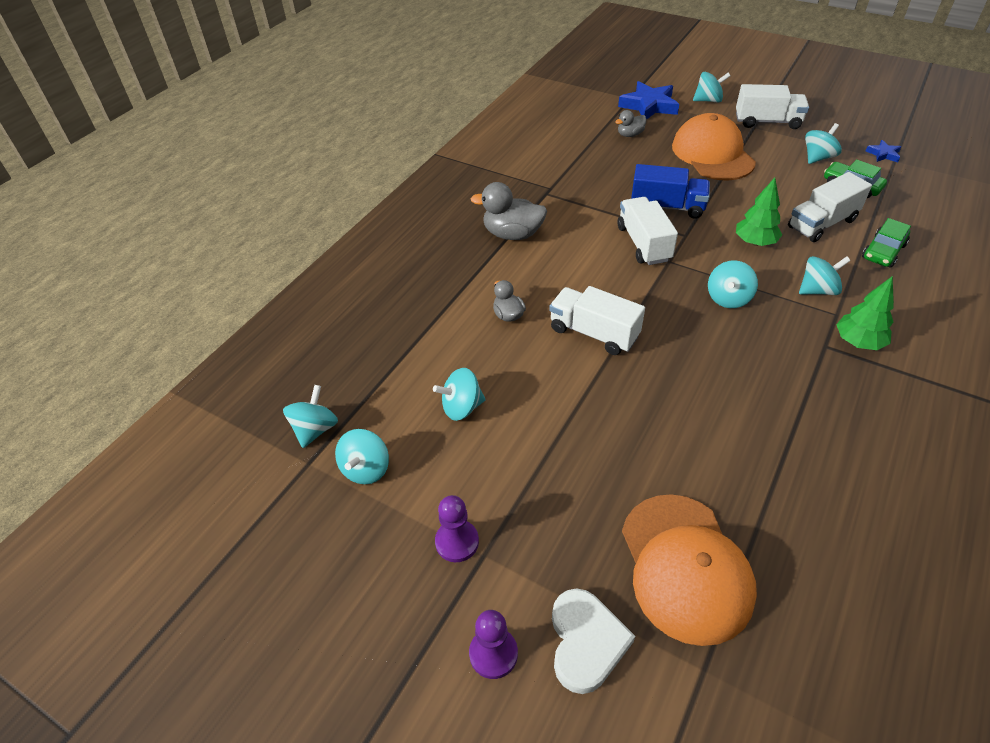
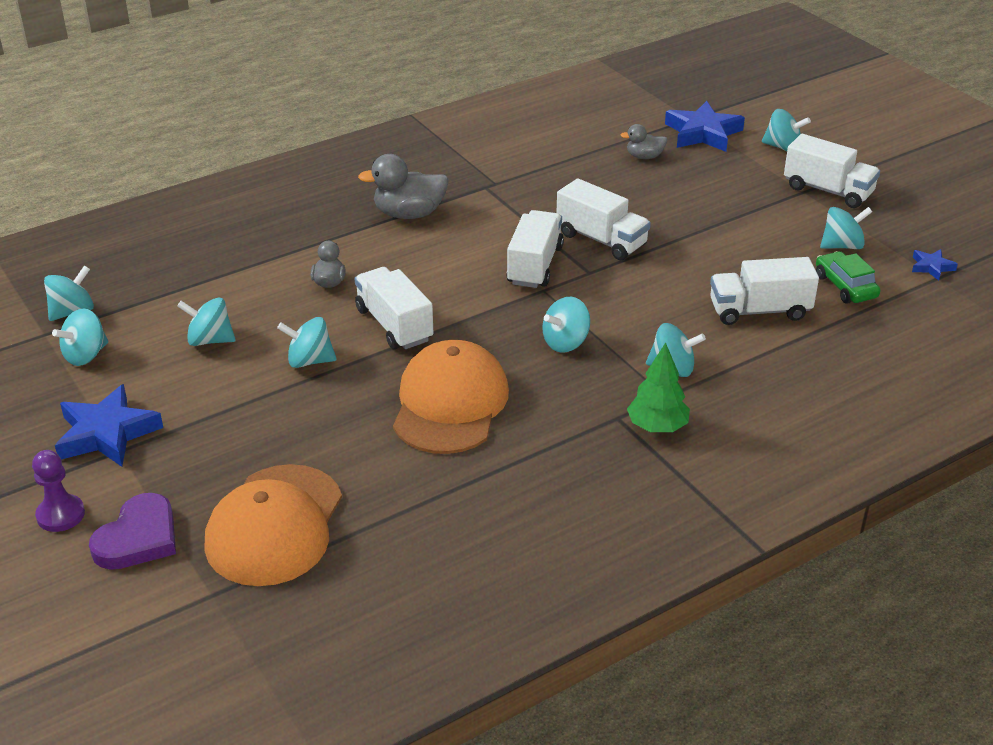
camera: 25 degrees right, 10 degrees down
(457, 542) = (107, 433): purple pawn -> blue star
(512, 234) = (409, 214): grey duck -> grey duck turned 45 degrees counterclockwise
(560, 392) = (309, 361): none -> turquoise spinning top
(586, 642) = (138, 538): white heart -> purple heart
(667, 207) = (601, 240): blue truck -> white truck
(712, 154) = (717, 204): orange cap -> orange cap (450, 404)
(755, 242) = (658, 303): green tree -> none
(883, 251) = (796, 359): green car -> none

